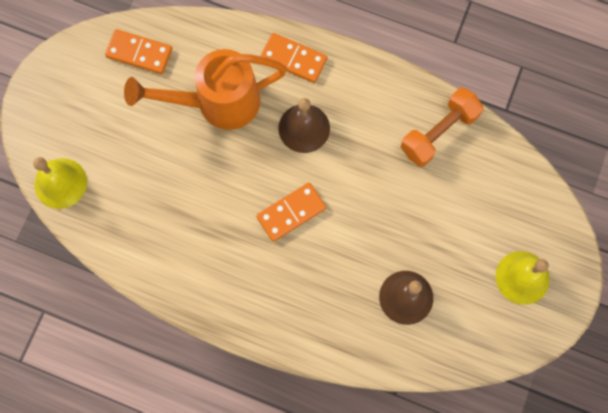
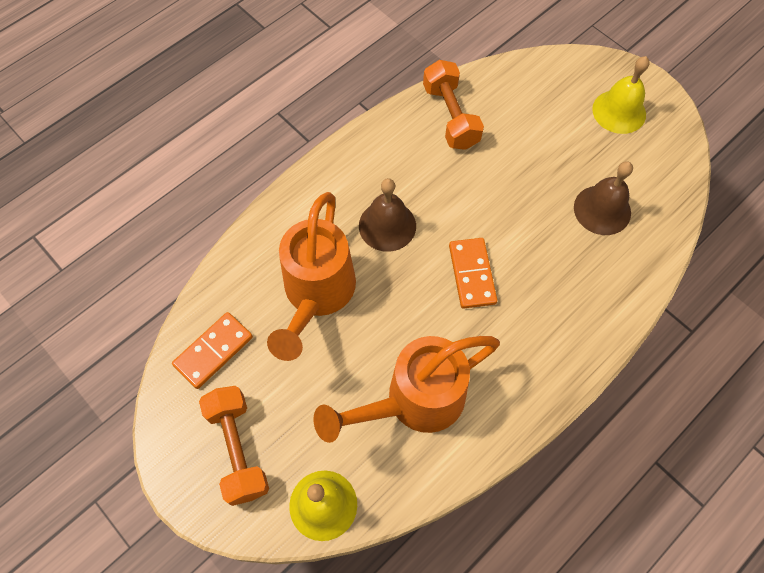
camera: 65 degrees left, 10 degrees down
(75, 107) = (238, 449): none -> orange dumbbell
(163, 212) = (413, 401): none -> orange watering can
(293, 59) = (308, 204): orange domino -> none

